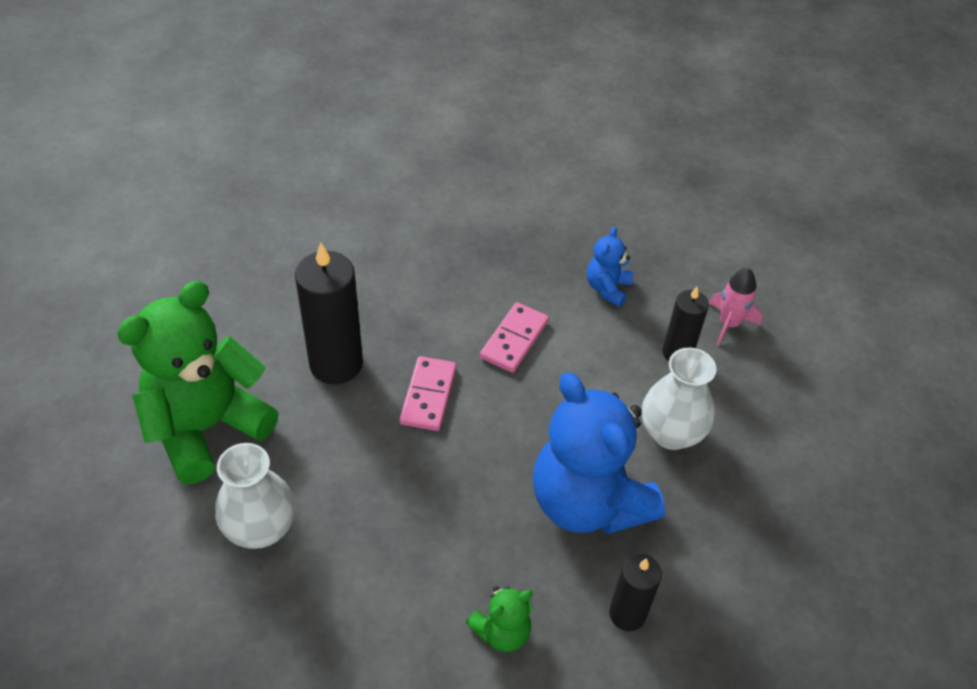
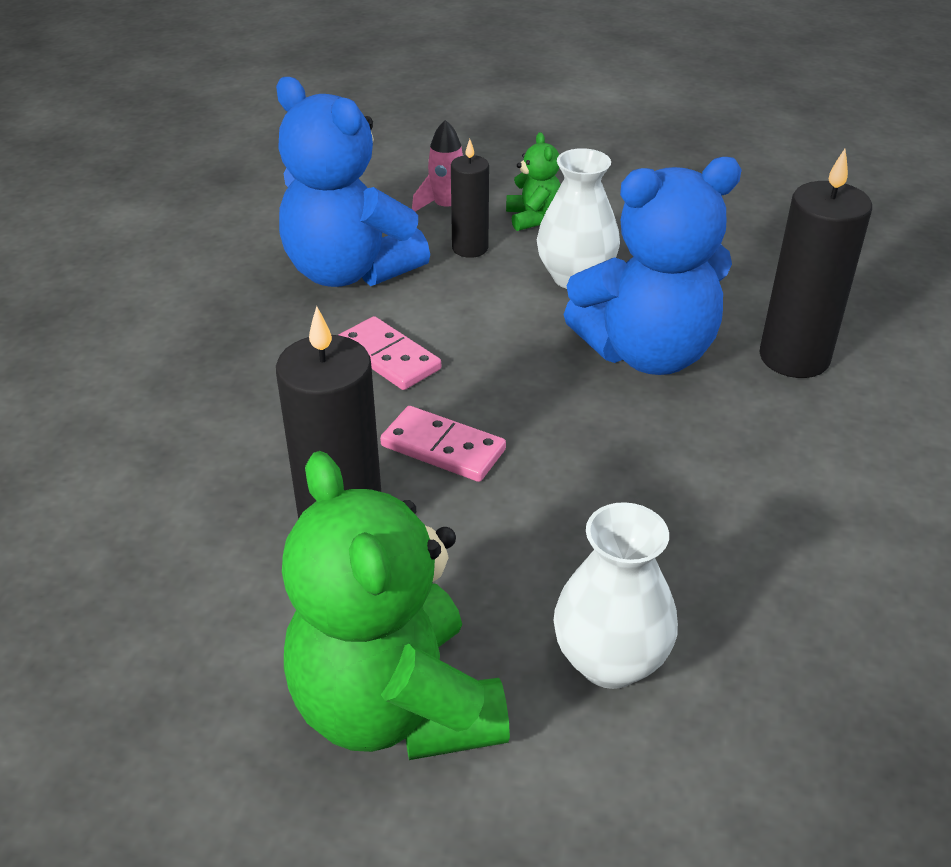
camera: 70 degrees left, 10 degrees down
(502, 631) = (805, 452): green teddy bear -> green teddy bear (533, 218)
(607, 288) = (349, 271): blue teddy bear -> blue teddy bear, size x2.22
(627, 614) = (794, 358): black candle -> black candle, size x1.68

